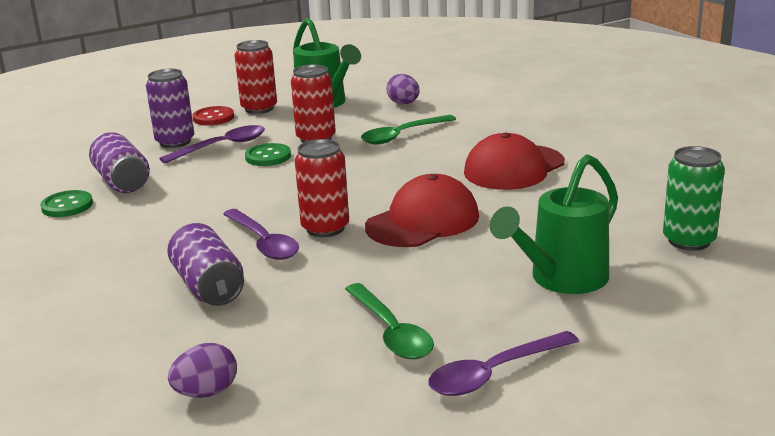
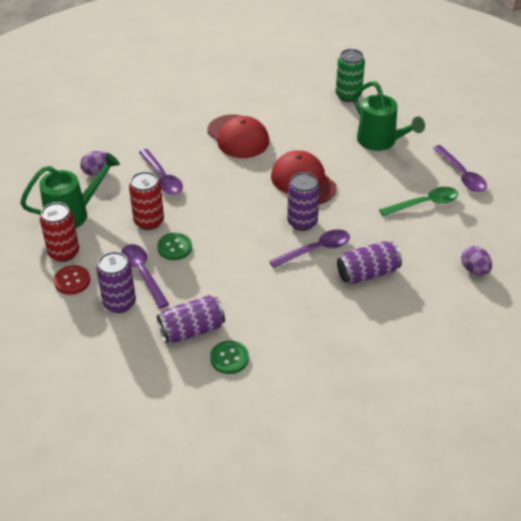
camera: 85 degrees left, 20 degrees up
(325, 228) = (302, 222): red can -> purple can
(402, 135) = (162, 178): green spoon -> purple spoon

